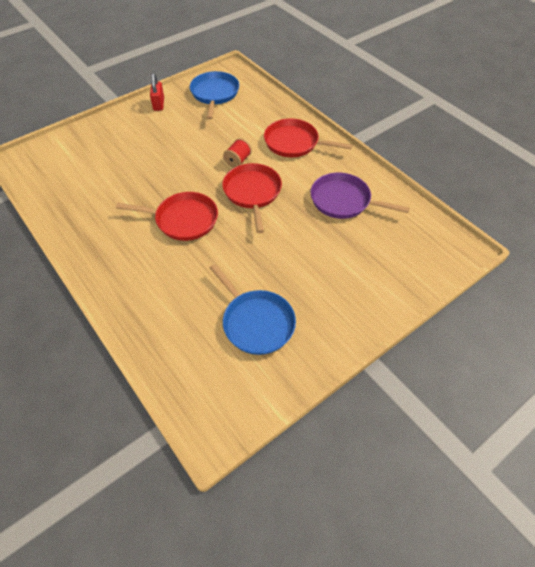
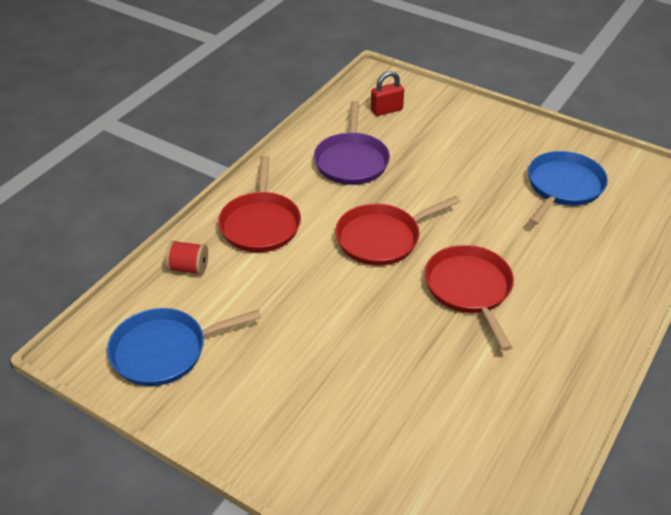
camera: 110 degrees left, 10 degrees down
(158, 104) = (222, 423): red padlock -> red padlock (386, 110)
(238, 161) = (326, 270): red spool -> red spool (189, 268)

